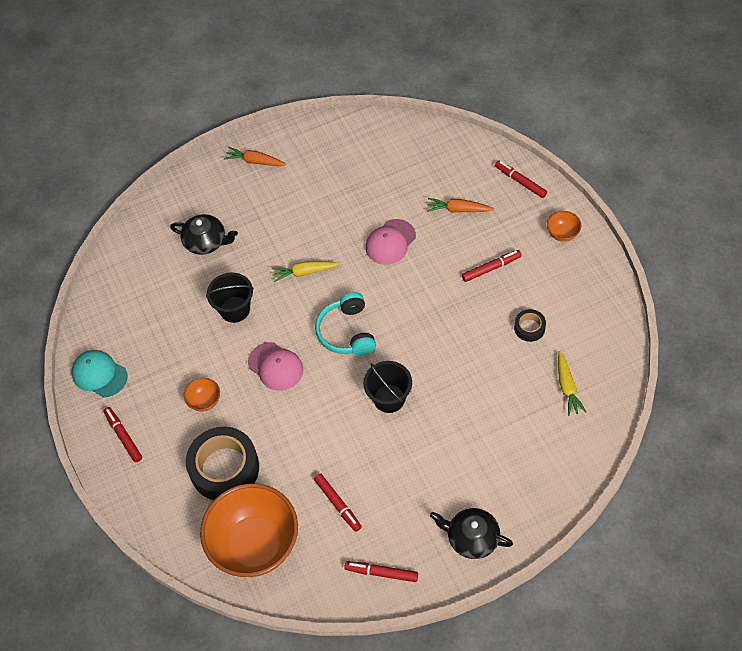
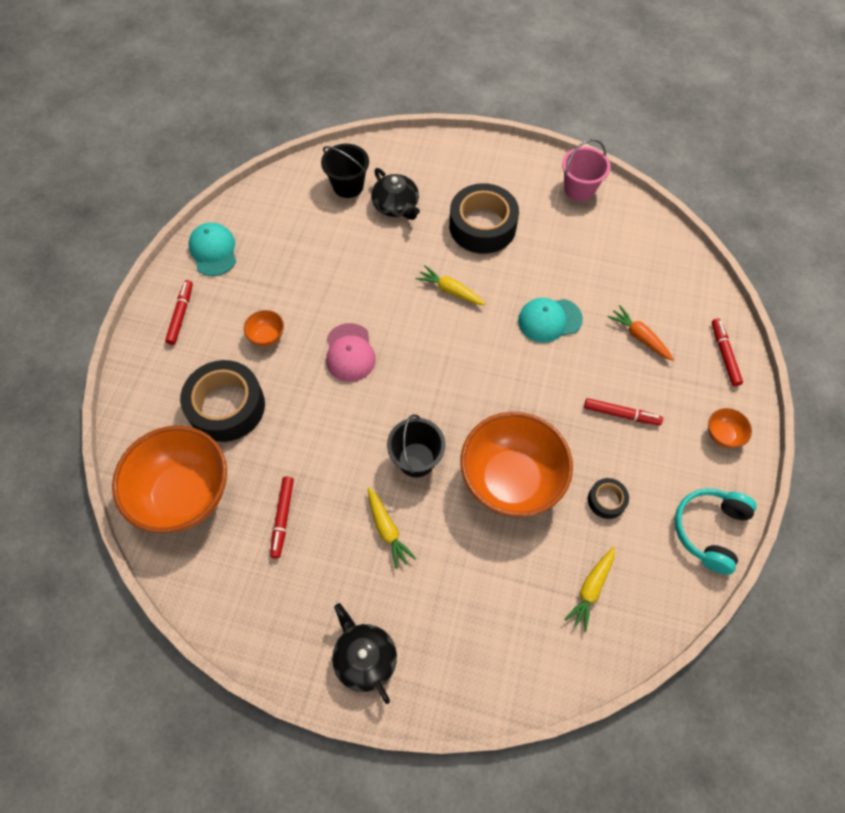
camera: 35 degrees right, 5 degrees up
(235, 309) = (364, 278): black bucket -> black bucket (348, 186)
(255, 161) = (499, 168): orange carrot -> none
(283, 211) = (482, 226): none -> black tape
(327, 136) = (579, 189): none -> pink bucket
(347, 332) = (436, 370): turquoise headphones -> turquoise headphones (709, 530)
(381, 573) = (257, 616): red marker -> none
(390, 242) = (549, 320): pink cap -> turquoise cap
(412, 455) = (387, 529): none -> yellow carrot
(460, 362) = (510, 480): none -> orange bowl

